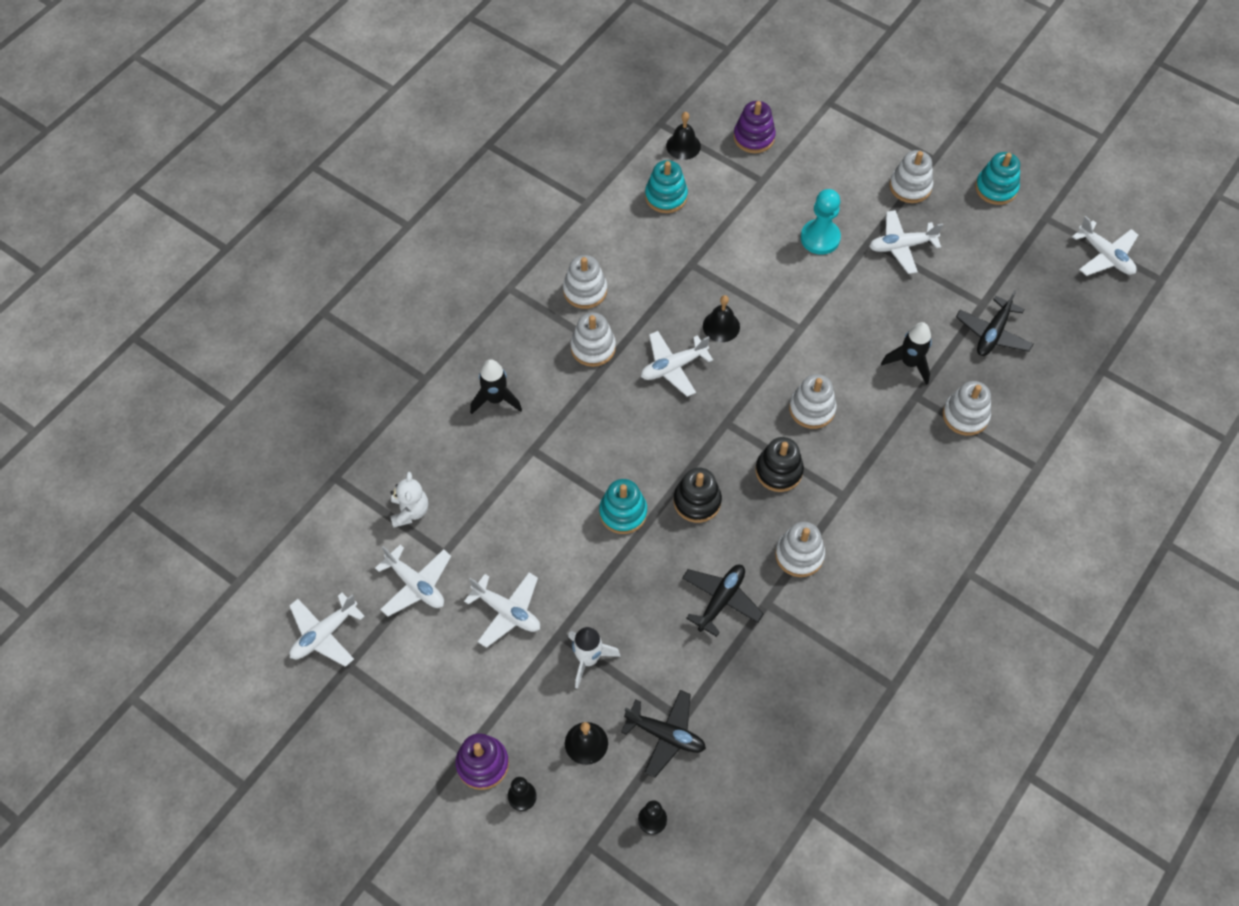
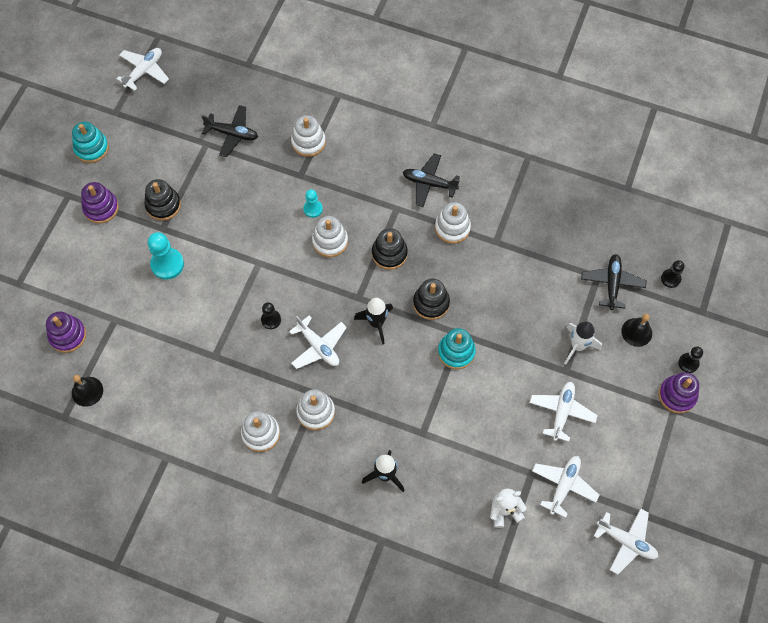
camera: 105 degrees left, 5 degrees up
(666, 196) = (147, 392): turquoise stacking toy -> none
(721, 326) = (271, 320): black bell -> black pawn
(721, 600) = (503, 270): black plane -> black plane (429, 183)
(863, 400) = (313, 209): none -> turquoise pawn
(901, 246) = (163, 205): white plane -> black stacking toy
(909, 363) = (272, 183): black rocket -> black rocket (376, 323)
(910, 186) = (101, 208): white stacking toy -> purple stacking toy

